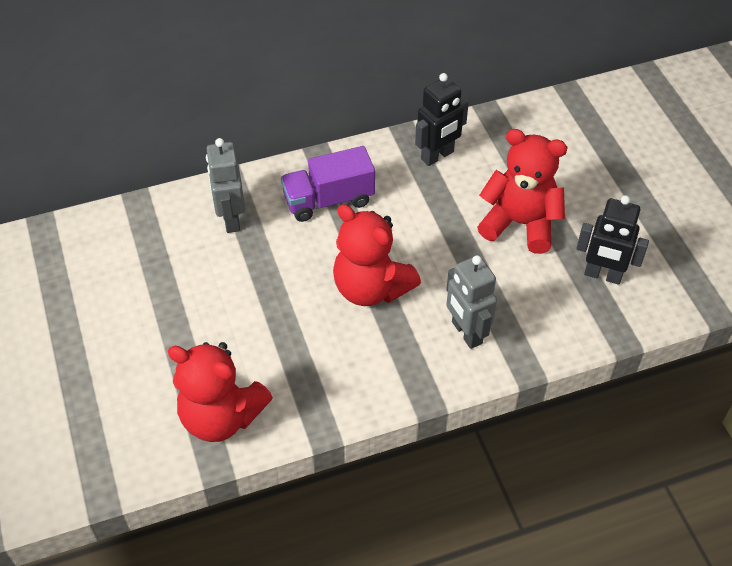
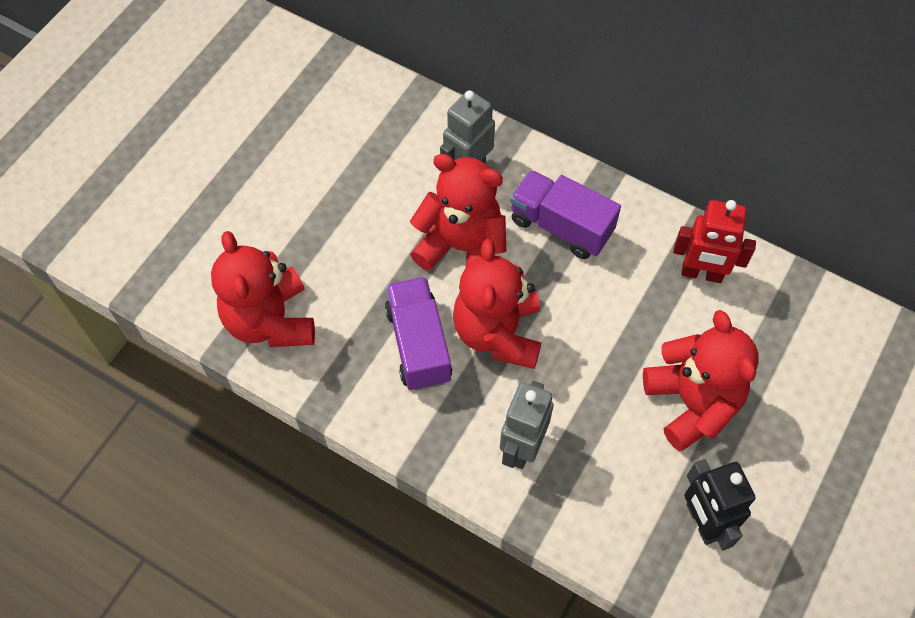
camera: 50 degrees right, 10 degrees up
(286, 263) = (462, 247): none -> red teddy bear
(334, 338) = (418, 344): none -> purple truck
(437, 156) = (701, 273): black robot -> red robot

